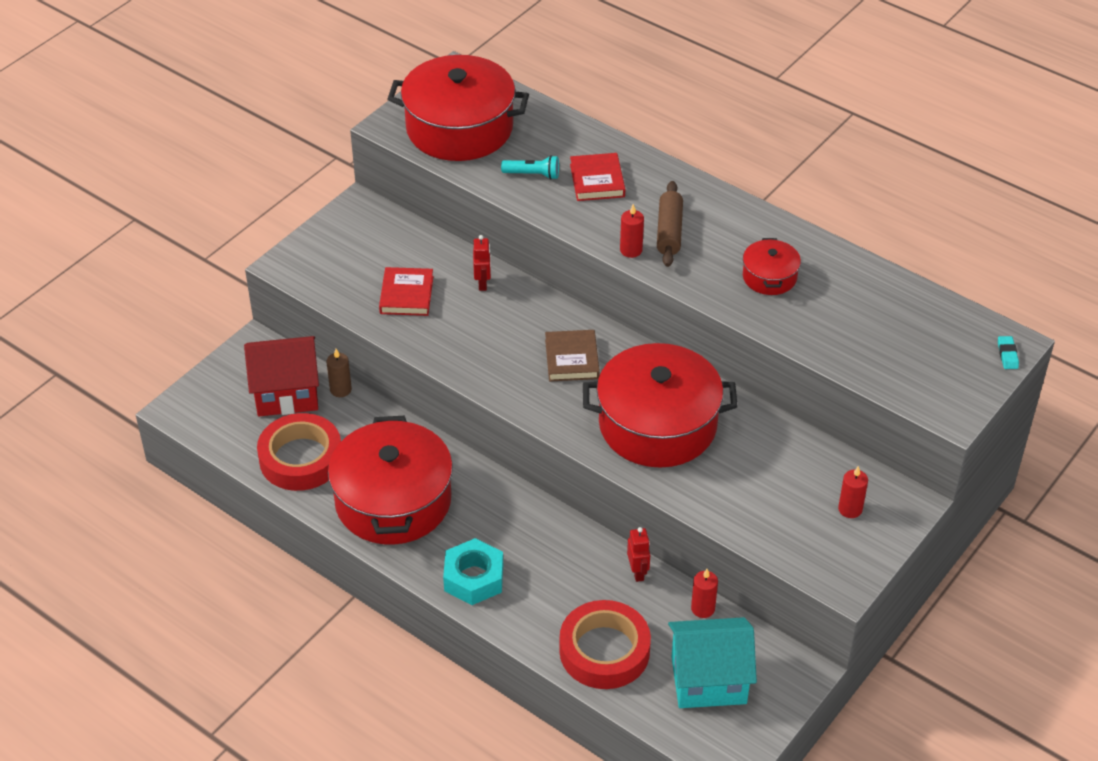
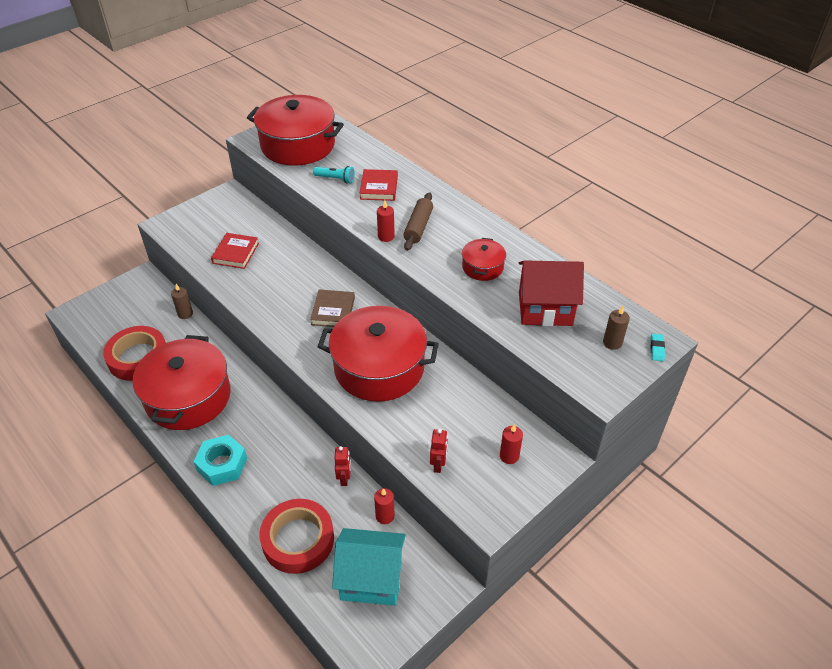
camera: 10 degrees right, 0 degrees up
(286, 393) = (148, 312): red house -> red house (545, 309)
(483, 283) = (290, 252): red robot -> red robot (438, 464)
(953, 354) = (612, 343): none -> brown candle

